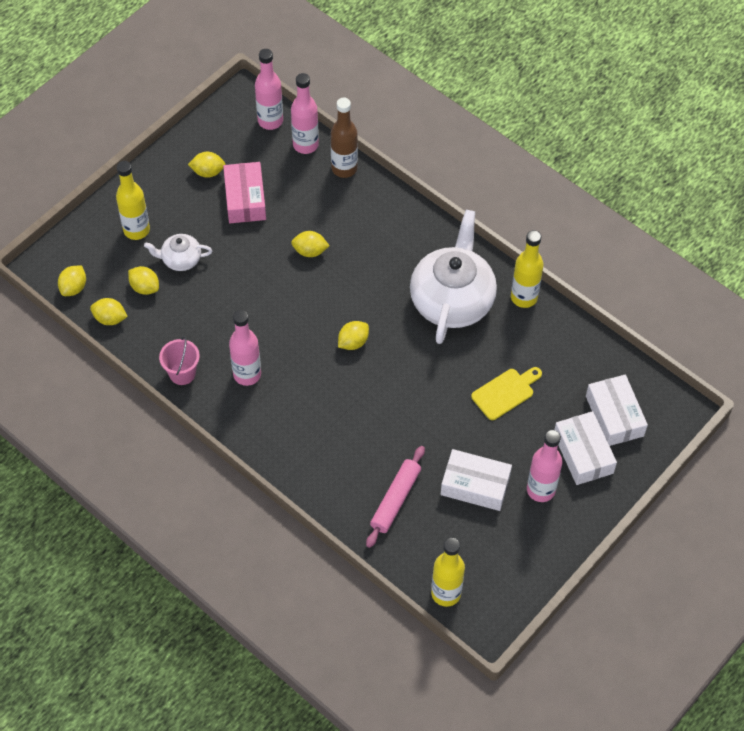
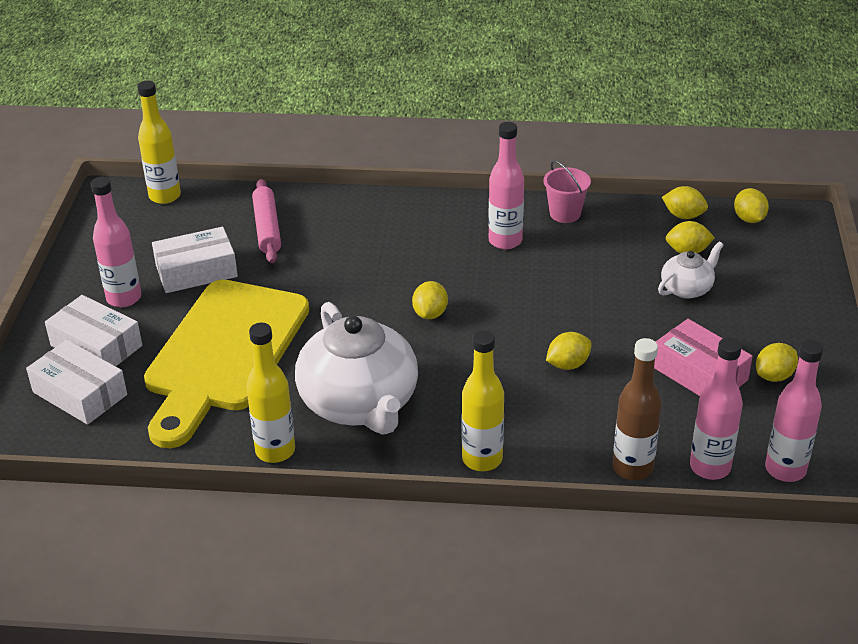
camera: 145 degrees right, 20 degrees down
(110, 318) = (683, 216): yellow lemon -> yellow lemon turned 45 degrees clockwise
(136, 230) = (764, 288): yellow bottle -> yellow bottle (482, 459)
(505, 392) = (224, 353): yellow cutting board -> yellow cutting board, size x2.38

